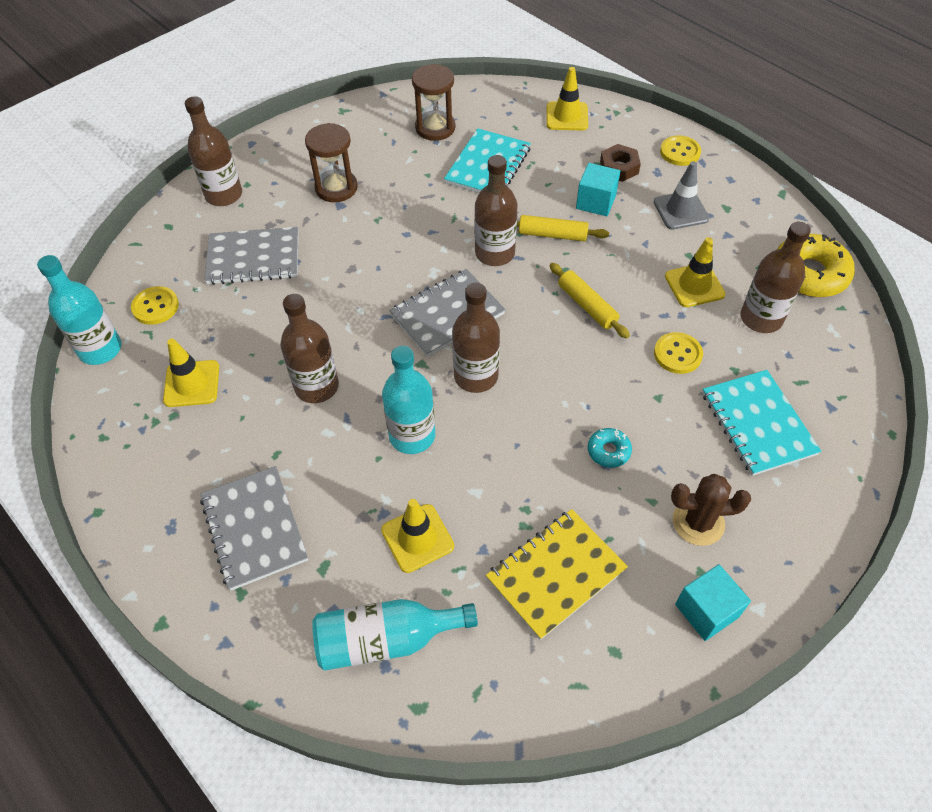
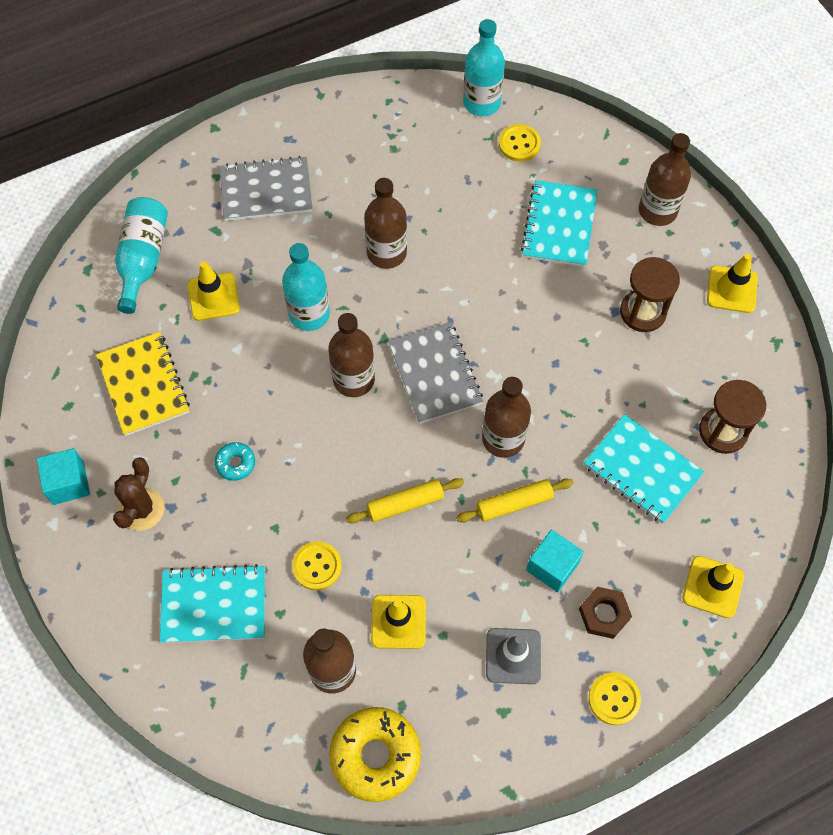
camera: 105 degrees right, 10 degrees up
(192, 384) = (422, 163): yellow traffic cone -> yellow traffic cone (732, 289)
(253, 258) = (559, 225): grey notebook -> turquoise notebook
(552, 234) = (514, 504): yellow rolling pin -> yellow rolling pin turned 45 degrees clockwise

